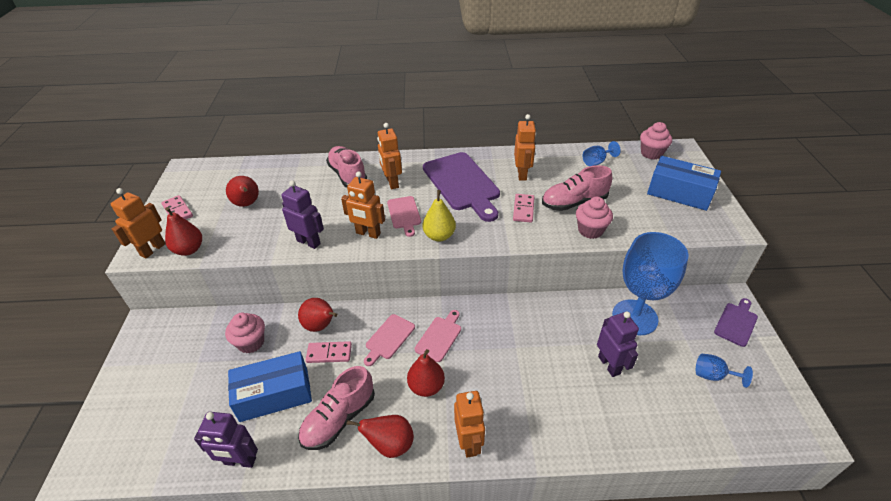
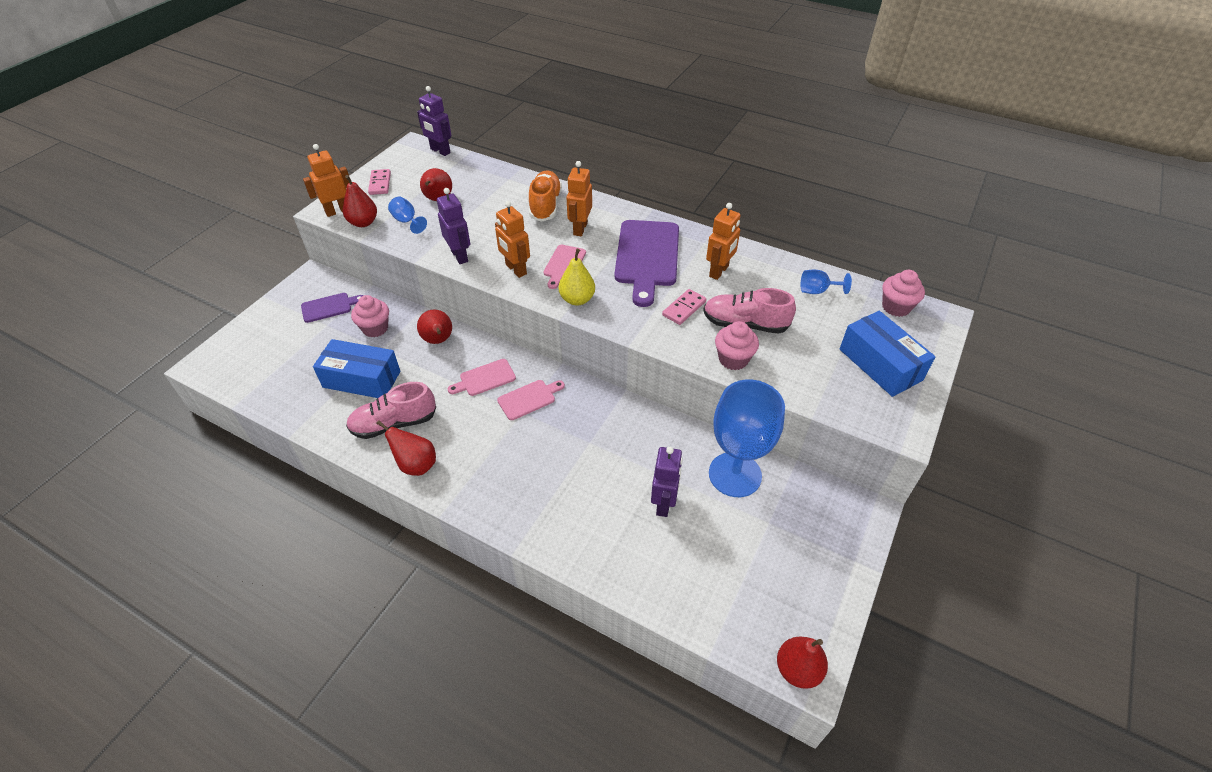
camera: 30 degrees right, 5 degrees up
(240, 461) = (302, 417): purple robot -> purple robot (440, 151)
(329, 353) = (427, 367): pink domino -> none
(348, 175) = (545, 205): pink shoe -> orange shoe
(426, 386) = (482, 435): red pear -> red pear (797, 669)
(469, 442) = (478, 498): orange robot -> none
(713, 375) = (762, 569): blue goblet -> blue goblet (407, 221)
(736, 323) = (845, 536): purple cutting board -> purple cutting board (329, 307)

